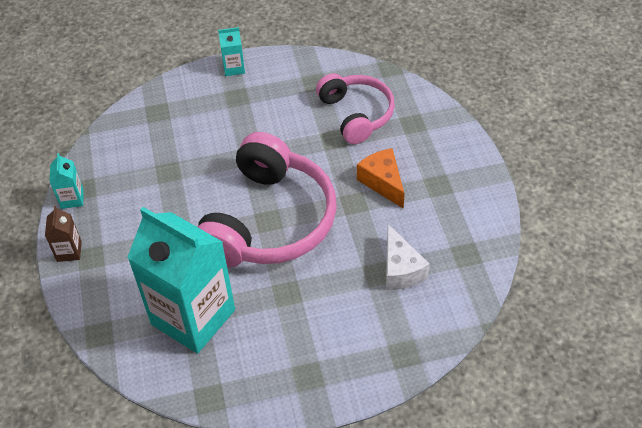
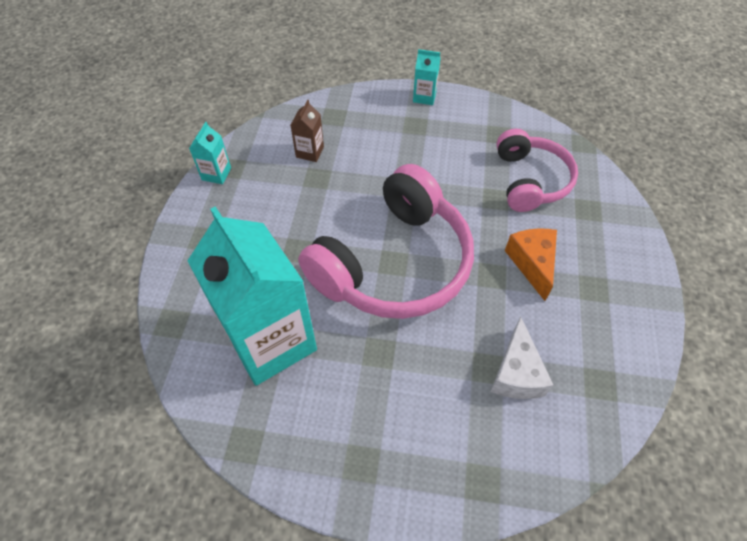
camera: 20 degrees right, 5 degrees up
(69, 251) = (187, 225): brown carton -> brown carton (310, 152)

